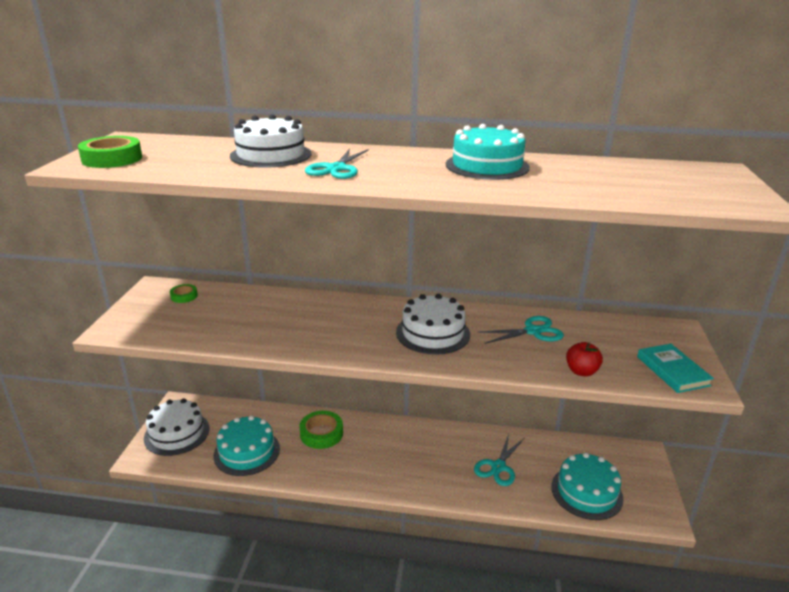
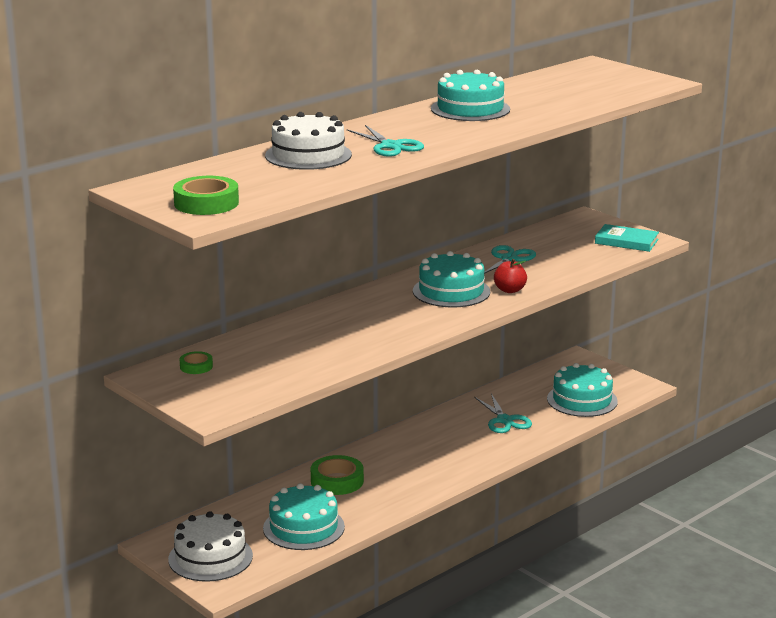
camera: 50 degrees left, 5 degrees down
(433, 333) = (451, 291): white cake -> turquoise cake
(581, 371) = (583, 266): red apple -> red apple (509, 290)

